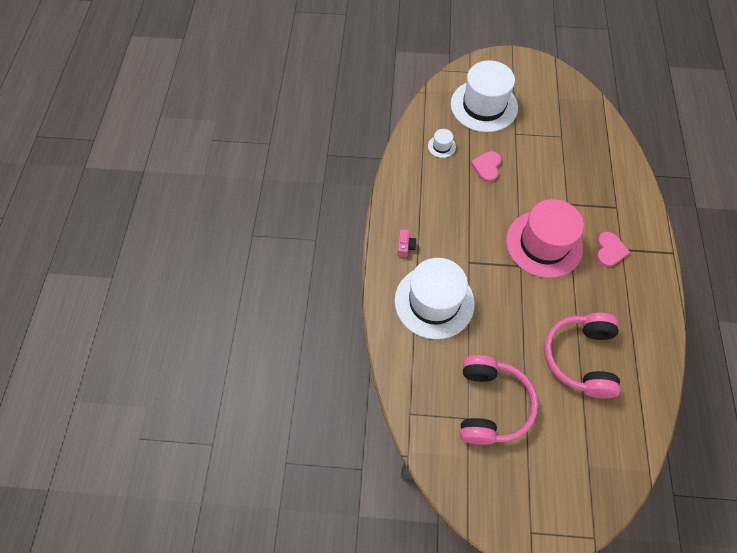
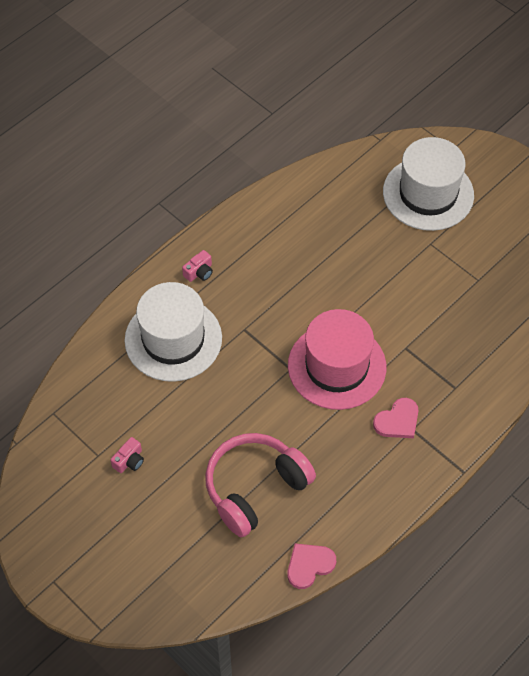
camera: 40 degrees right, 5 degrees down
(441, 146) = (337, 204): white hat -> none
(487, 167) = (362, 255): pink heart -> pink heart (309, 565)
(491, 405) = (129, 461): pink headphones -> pink camera

